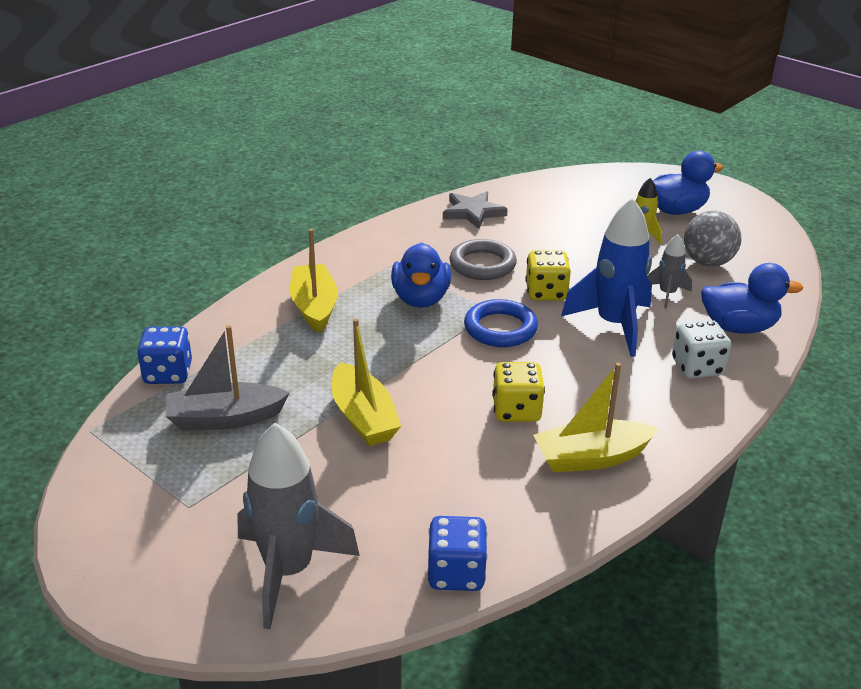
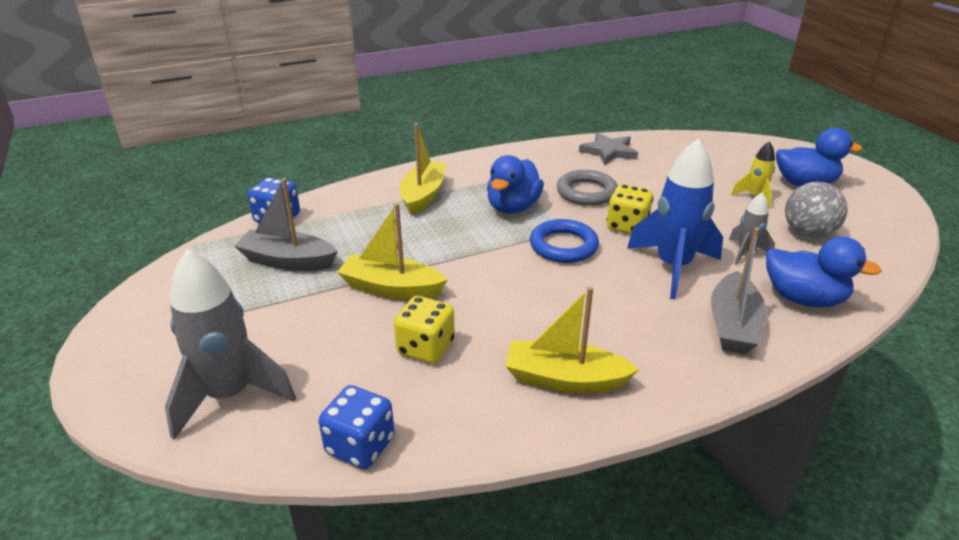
camera: 25 degrees right, 0 degrees up
(363, 417) = (391, 288): yellow boat -> yellow boat turned 105 degrees clockwise
(516, 410) = (525, 317): yellow dice -> yellow dice (425, 348)
(697, 367) = (733, 325): white dice -> grey boat

